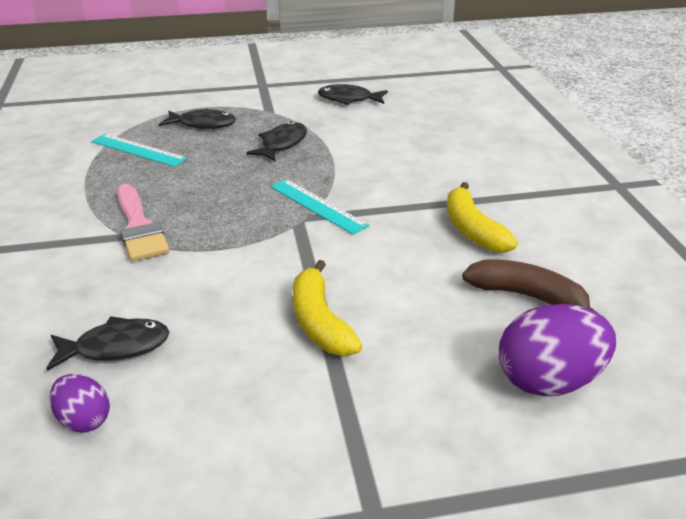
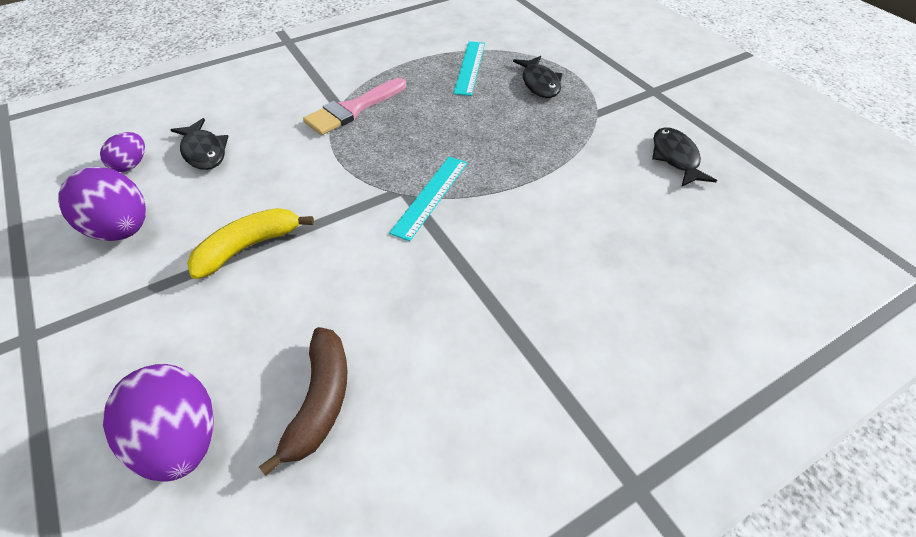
camera: 70 degrees right, 15 degrees up
(222, 428) = (121, 229): none -> purple egg
(282, 144) = (535, 140): black fish -> none
(472, 229) = (437, 328): yellow banana -> none

